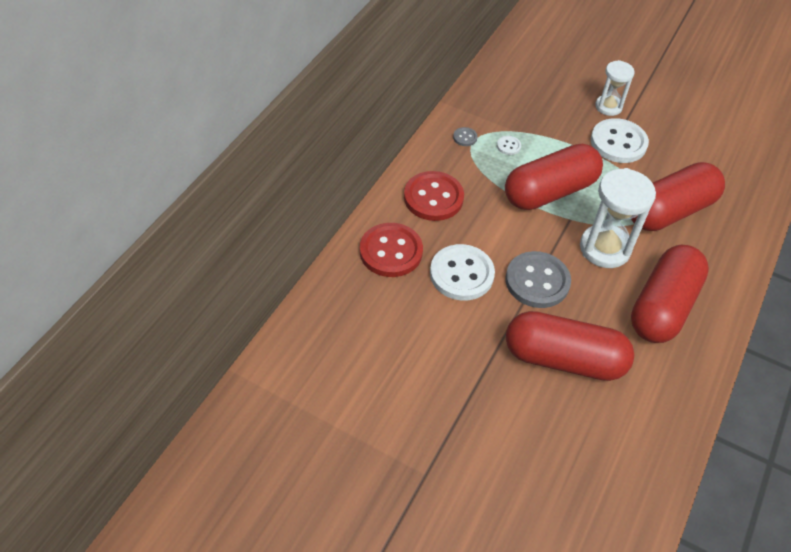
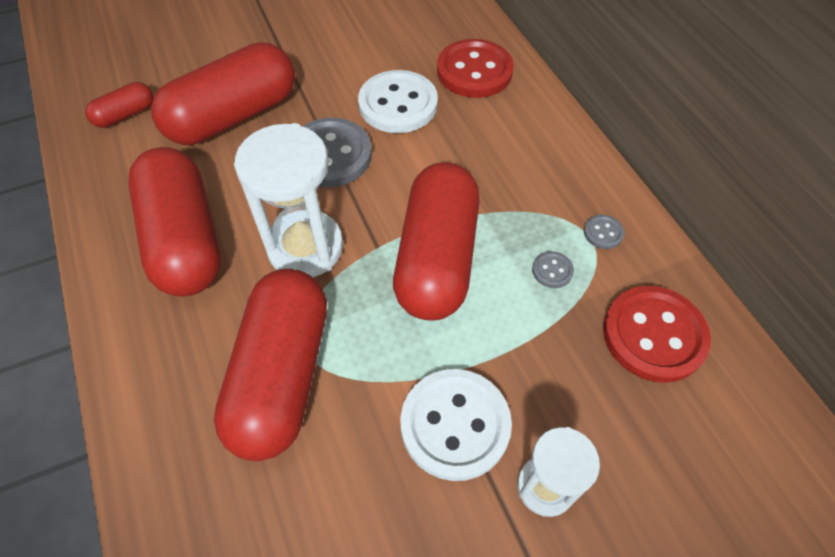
camera: 130 degrees right, 5 degrees up
(433, 198) = (520, 141): red button -> red button (653, 335)
(508, 146) = (552, 270): white button -> grey button
(632, 429) = (125, 115): none -> red capsule

